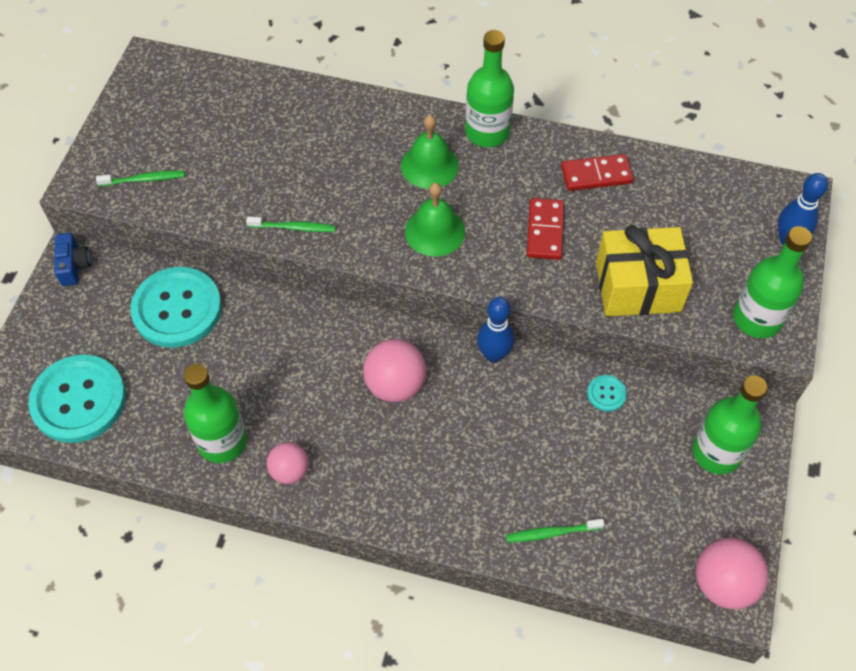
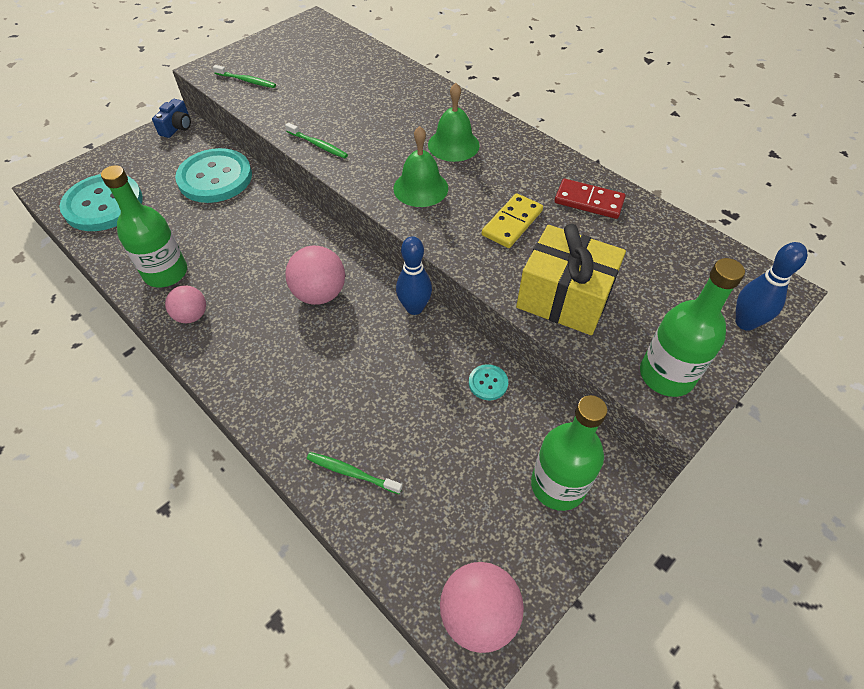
camera: 30 degrees right, 5 degrees down
(487, 132) = (518, 140): green bottle -> none
(545, 231) = (512, 223): red domino -> yellow domino

